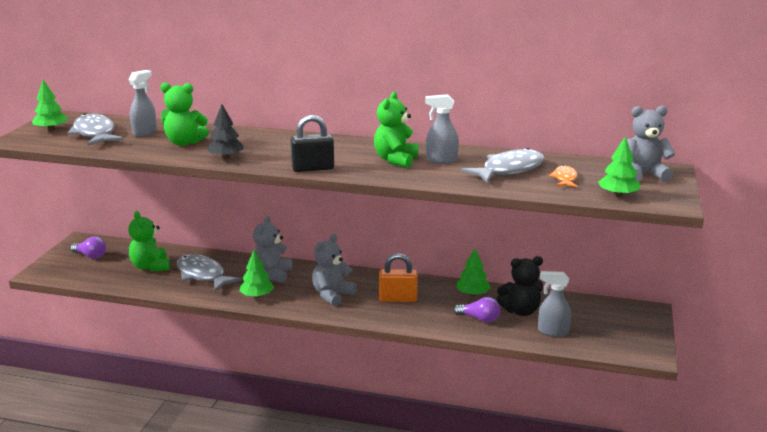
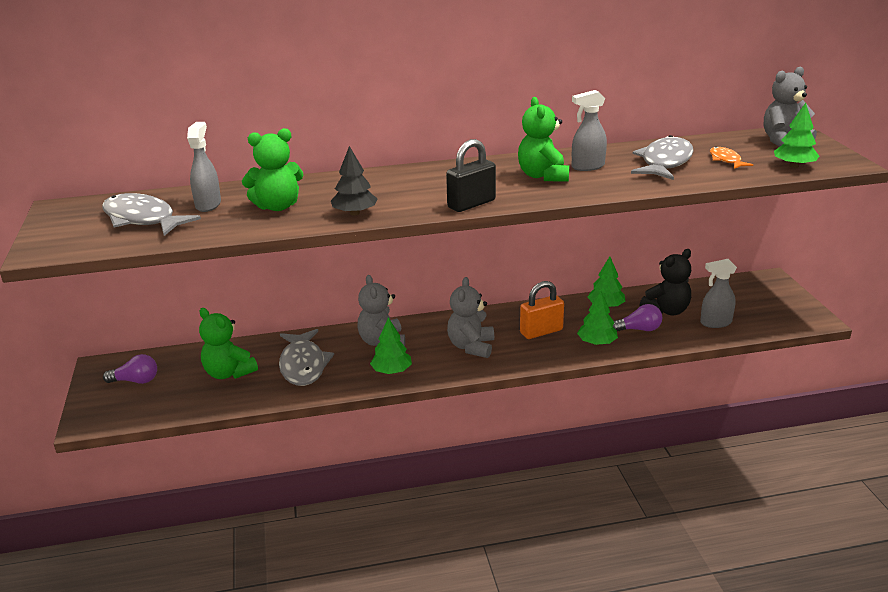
camera: 25 degrees left, 5 degrees up
(51, 129) = (72, 226): green tree -> green tree (597, 343)
(202, 275) = (303, 365): grey fish -> grey fish turned 120 degrees counterclockwise

